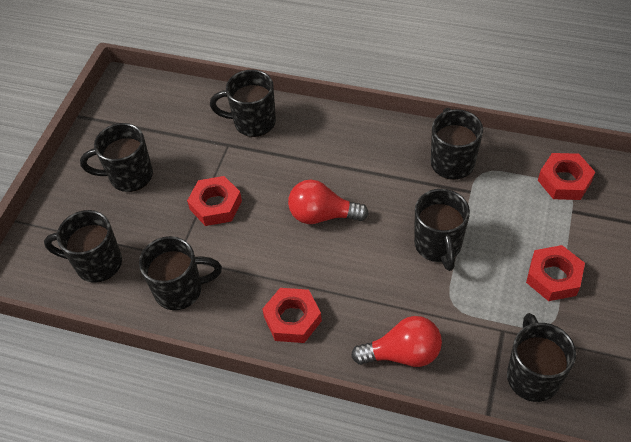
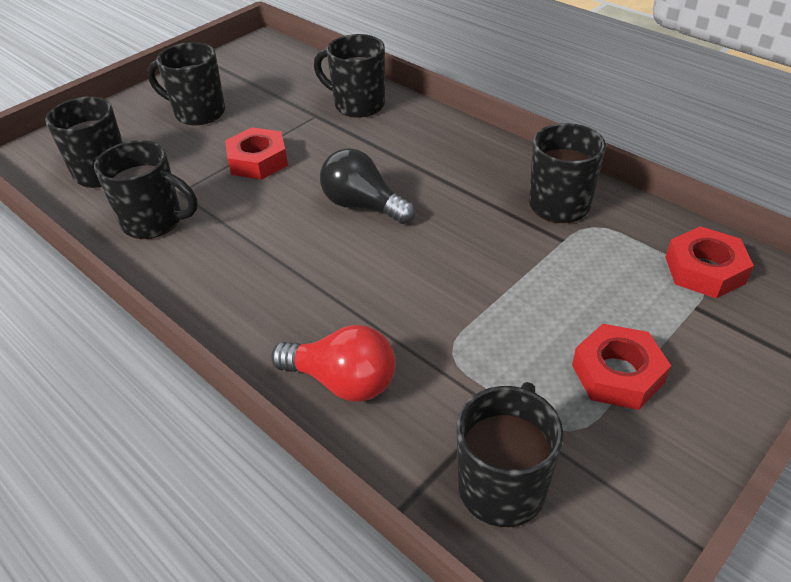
camera: 25 degrees right, 10 degrees down
(292, 319) = (244, 292): red nut -> none
(322, 215) = (363, 205): red light bulb -> black light bulb
(438, 246) = (479, 282): black mug -> none

